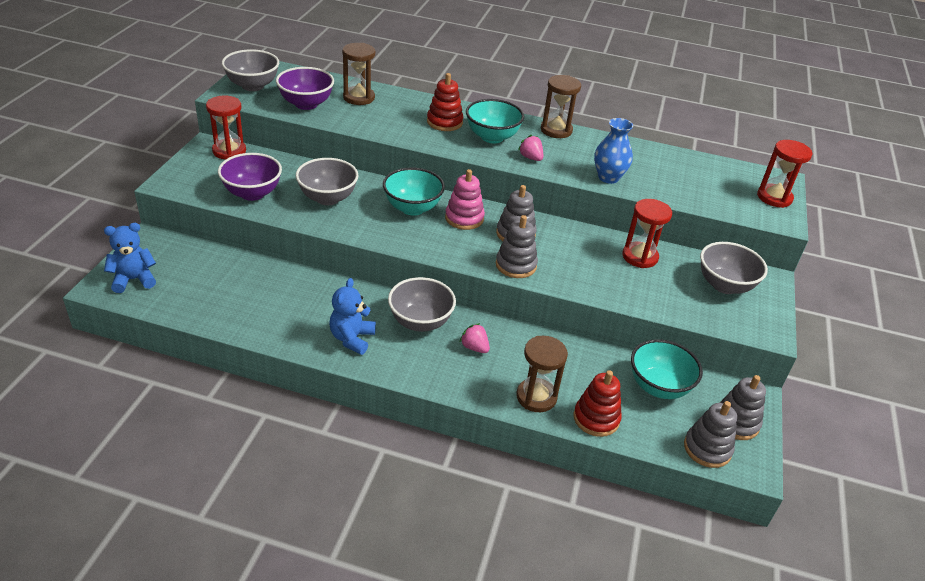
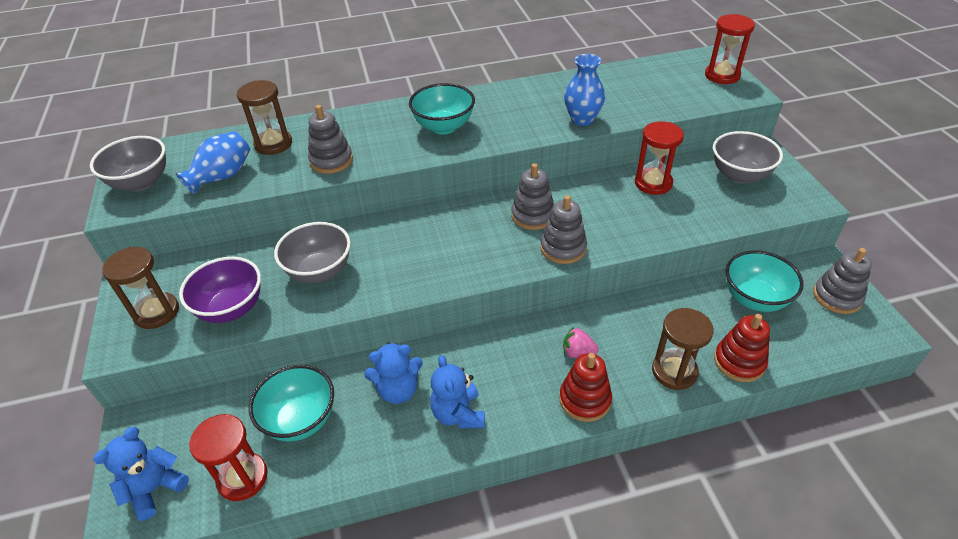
camera: 25 degrees left, 5 degrees up
(229, 151) = (161, 271): red hourglass -> red hourglass (242, 478)
(306, 104) = (222, 177): purple bowl -> blue vase
(325, 304) = (398, 390): none -> blue teddy bear
(412, 208) = (415, 238): turquoise bowl -> turquoise bowl (300, 420)
(420, 322) = (506, 355): grey bowl -> none
(444, 122) = (385, 132): red stacking toy -> red stacking toy (585, 399)
(464, 218) = (473, 223): pink stacking toy -> none
(531, 158) = (498, 131): pink strawberry -> none
(556, 130) = (493, 93): brown hourglass -> brown hourglass (156, 312)
(707, 448) = (842, 335): grey stacking toy -> grey stacking toy (331, 160)

